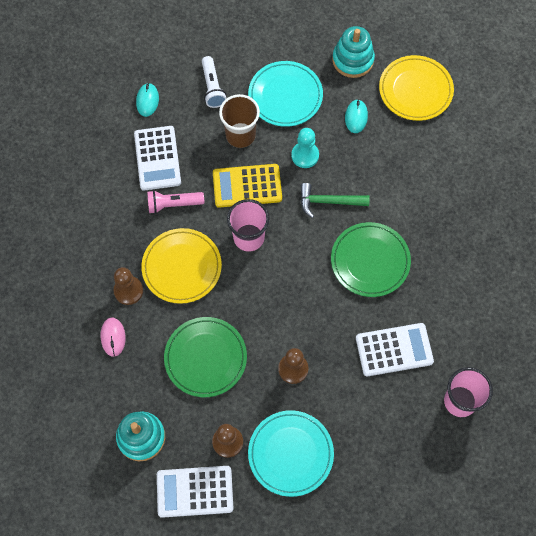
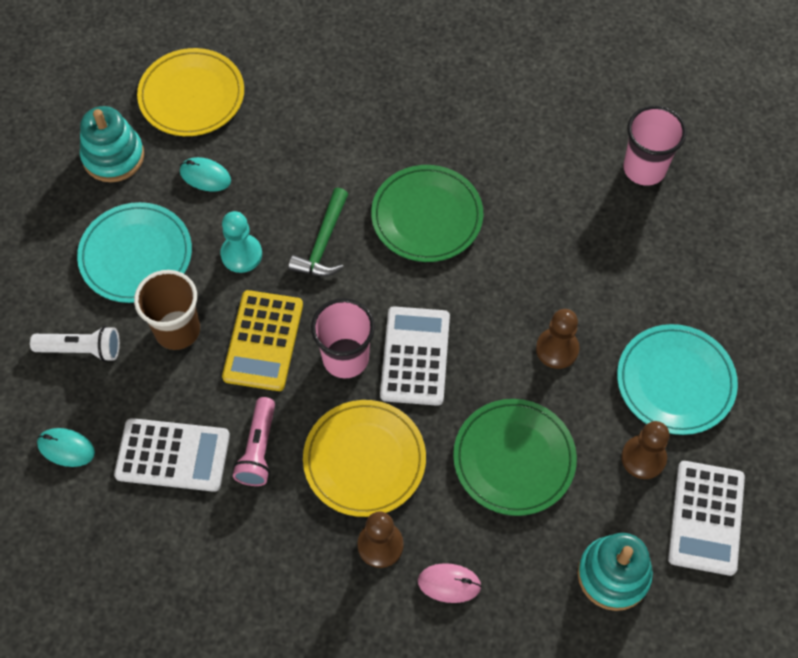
camera: 75 degrees left, 5 degrees down
(394, 350) = (559, 222): white calculator -> white calculator (415, 356)

